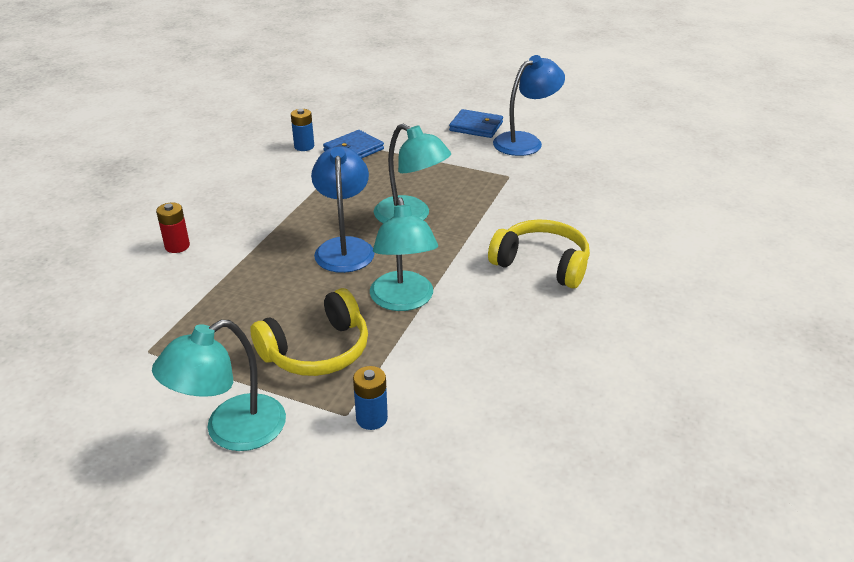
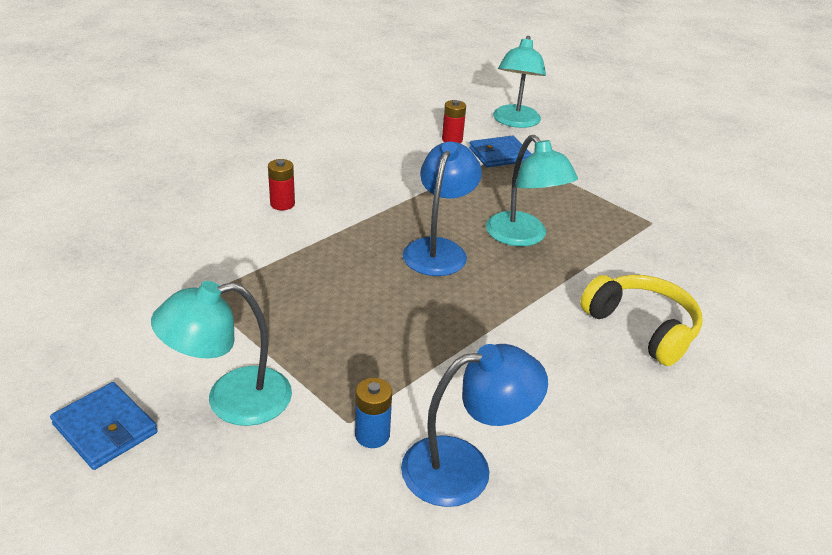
camera: 20 degrees right, 0 degrees up
(304, 146) = (452, 139): blue battery -> red battery
(317, 350) = (356, 345): yellow headphones -> none
(403, 301) = (470, 322): turquoise lamp -> turquoise lamp (515, 122)
(476, 127) = (641, 162): blue wallet -> blue wallet (105, 429)
(525, 141) = (689, 190): blue lamp -> blue lamp (464, 467)

